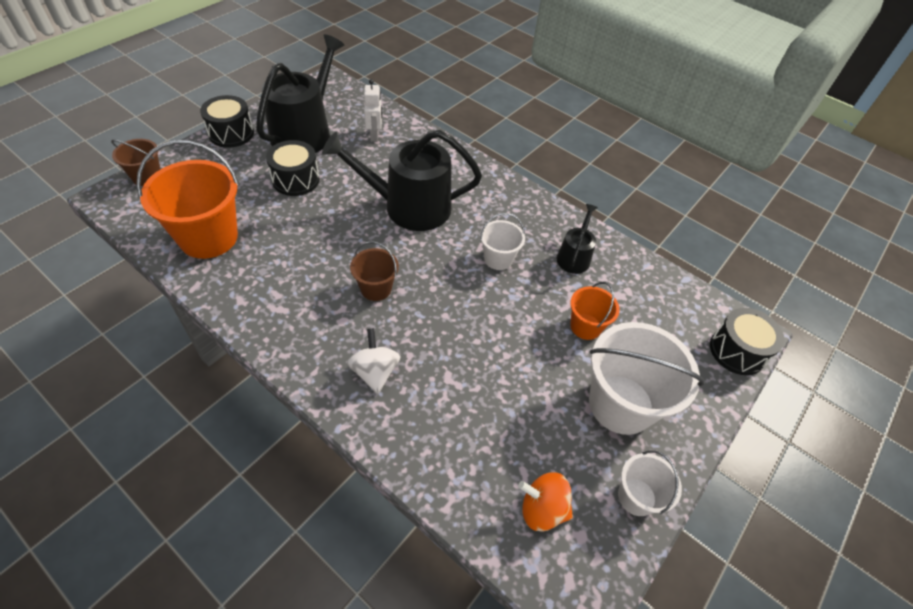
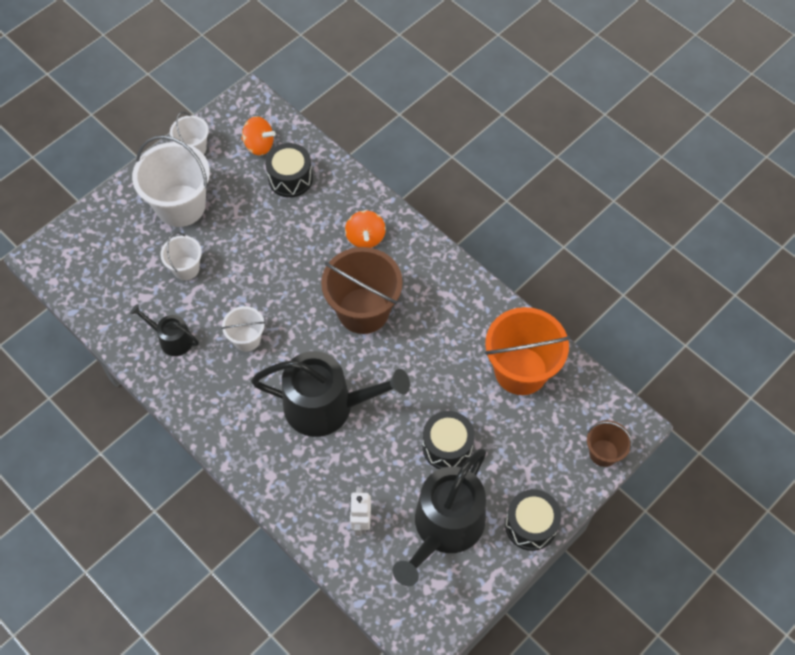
camera: 170 degrees left, 10 degrees up
(375, 372) = (365, 237): white spinning top -> orange spinning top
(376, 288) = (363, 310): brown bucket -> brown bucket, size x1.90
(574, 257) = (172, 339): black watering can -> black watering can turned 90 degrees clockwise
(585, 326) = (186, 268): orange bucket -> white bucket
(737, 351) = (64, 242): black drum -> black drum (290, 178)

